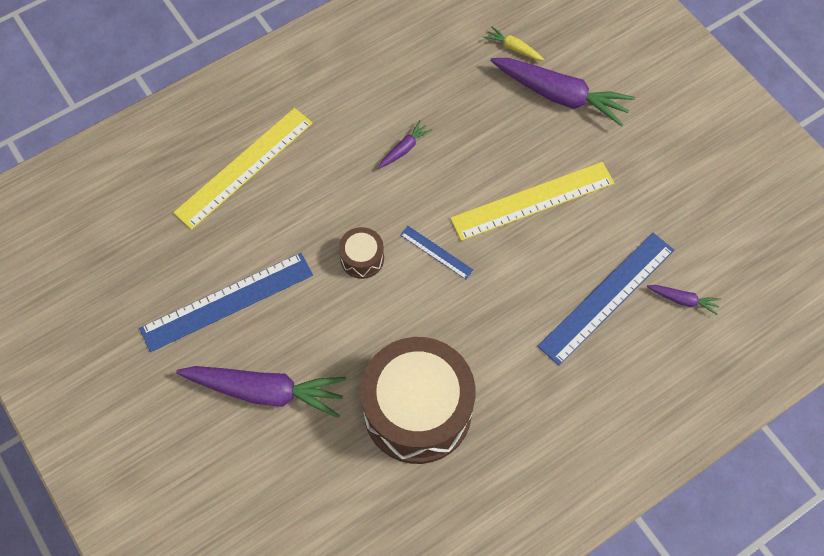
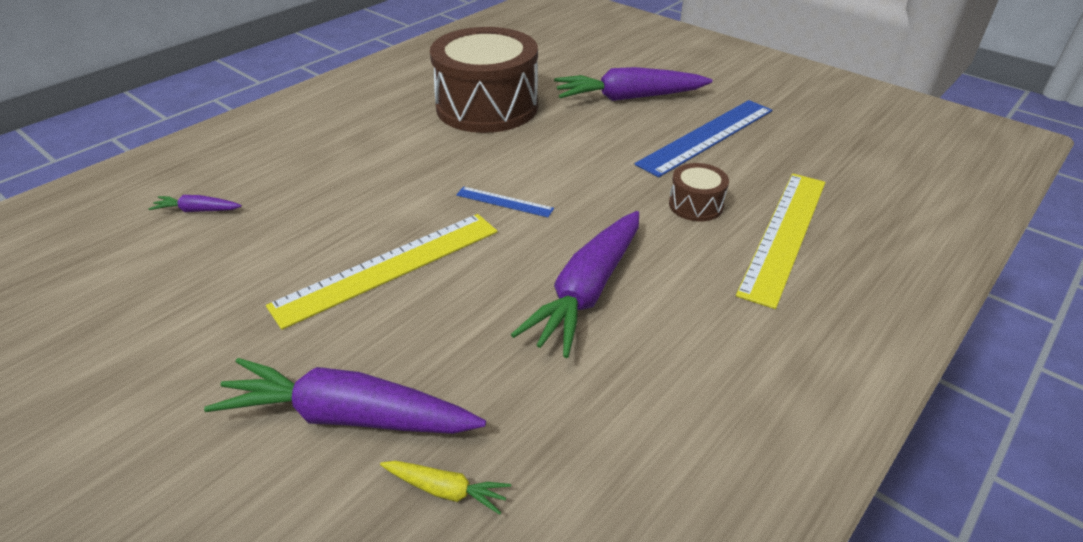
camera: 165 degrees right, 25 degrees down
(362, 258) = (588, 184): brown drum -> brown drum (696, 205)
(404, 149) = (587, 291): purple carrot -> purple carrot, size x2.21
(606, 297) = (293, 199): blue ruler -> none

